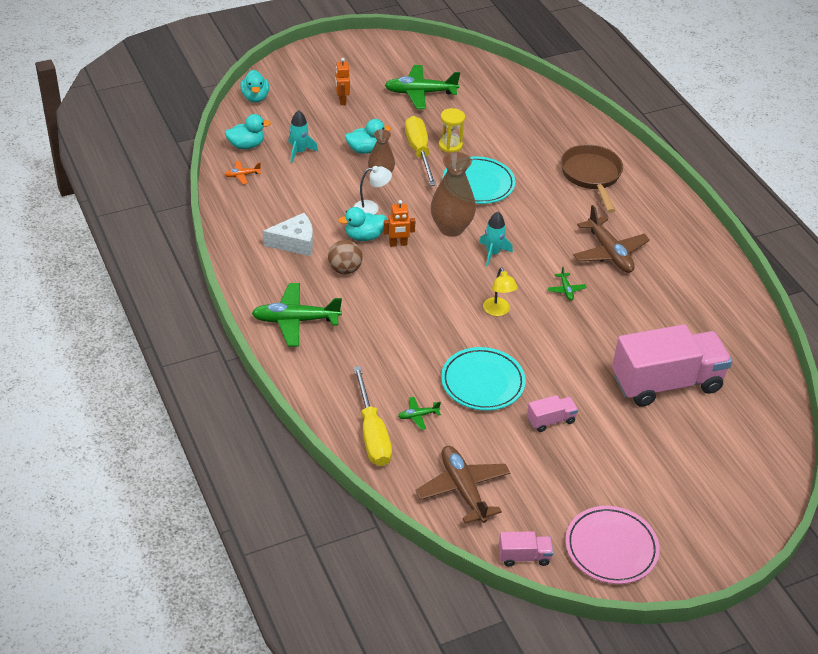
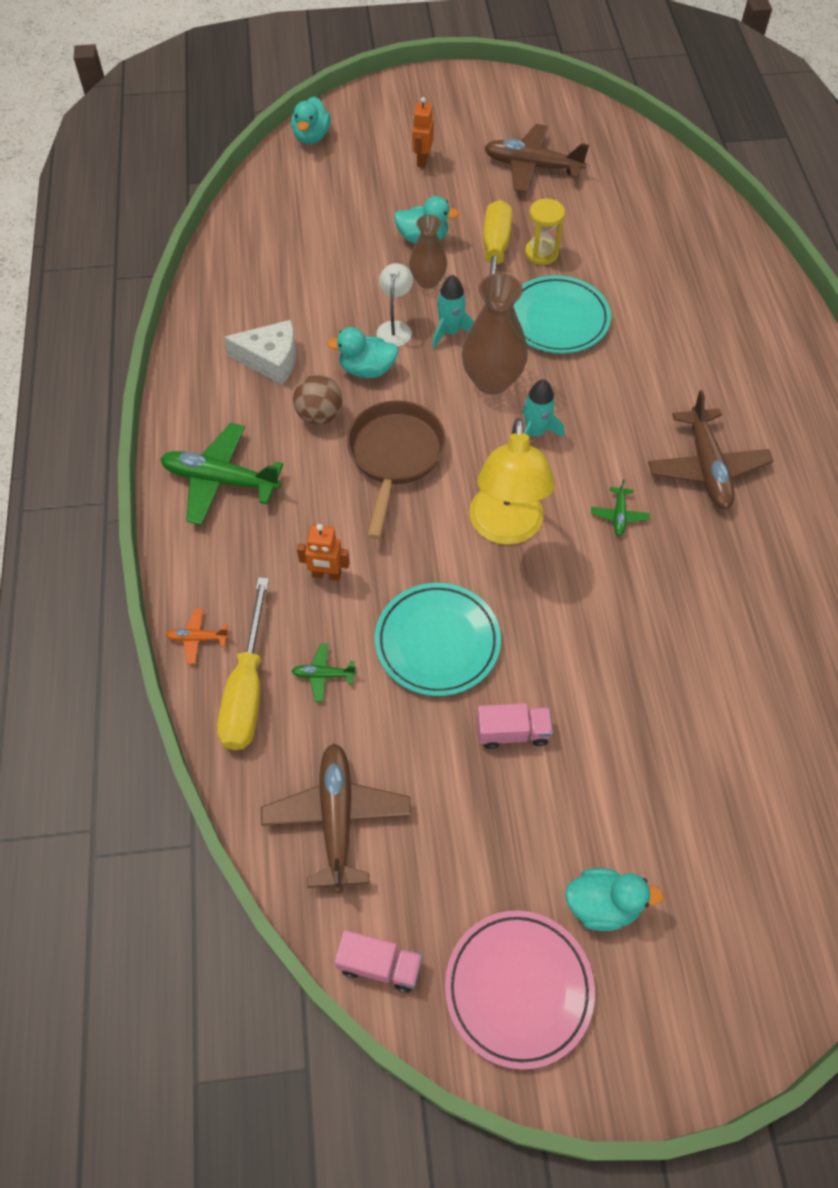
camera: 20 degrees right, 15 degrees up
(242, 175) = (246, 246): orange plane -> orange plane (197, 638)
(246, 145) = (270, 204): turquoise duck -> turquoise duck (602, 905)
(299, 152) = (334, 225): turquoise rocket -> turquoise rocket (450, 332)
(371, 208) = (395, 328): white lamp -> white lamp turned 90 degrees counterclockwise
(398, 244) = (408, 391): orange robot -> orange robot (326, 575)
(420, 93) = (532, 167): green plane -> brown plane
(498, 311) = (506, 528): yellow lamp -> yellow lamp, size x1.88
(591, 176) = (726, 338): brown pan -> brown pan (394, 457)
(666, 383) = (714, 711): pink truck -> none

